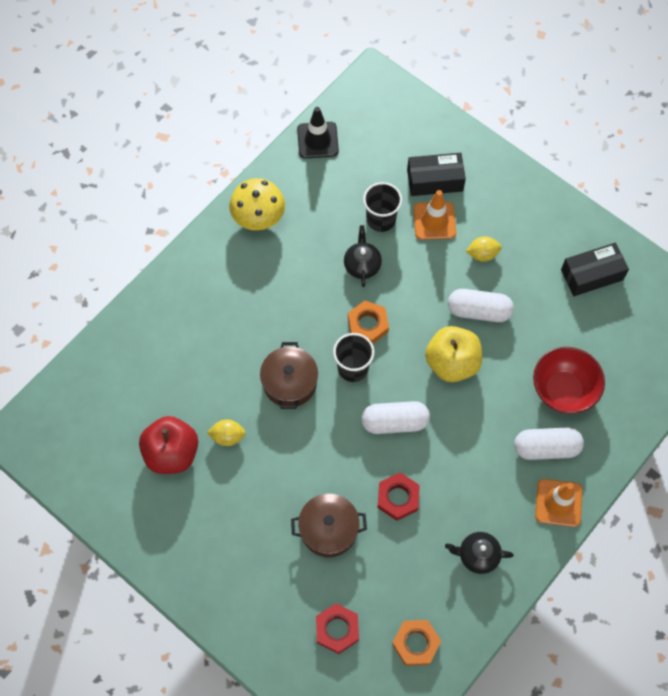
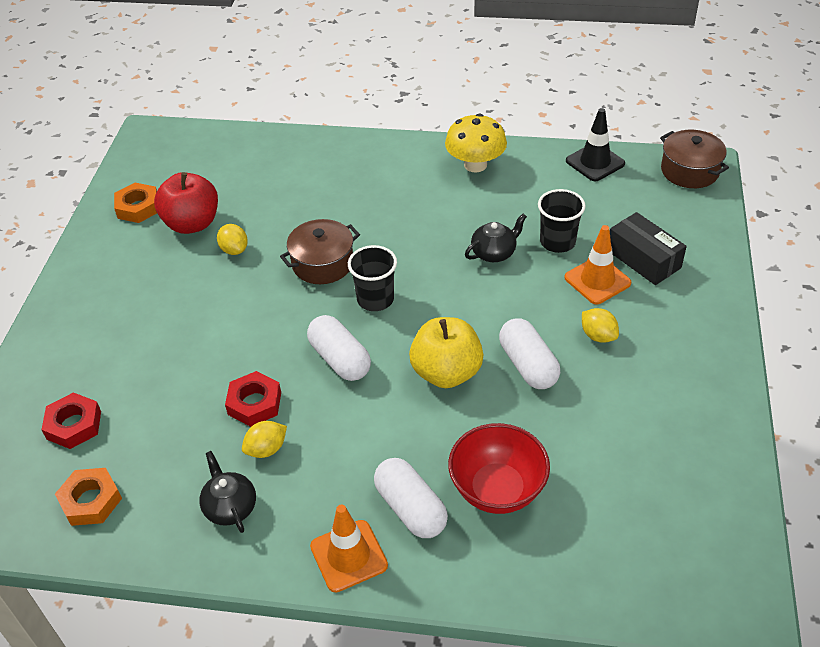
camera: 60 degrees right, 20 degrees down
(329, 529) = (183, 366): brown pot -> brown pot (689, 171)
(368, 325) = (432, 287): orange nut -> orange nut (138, 207)
(444, 510) = (266, 449): none -> yellow lemon
(592, 275) = (672, 444): black box -> none

